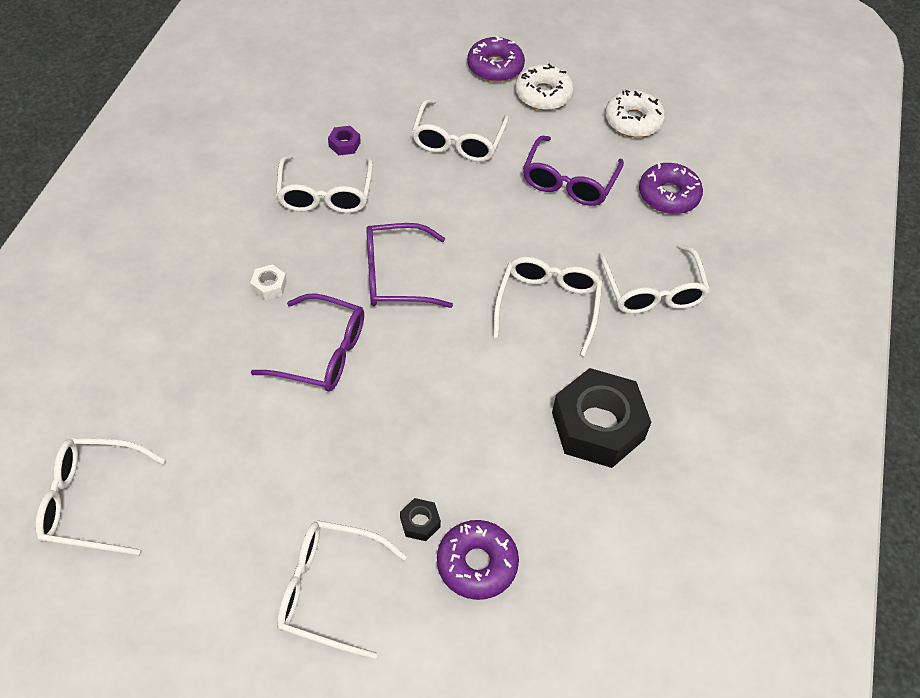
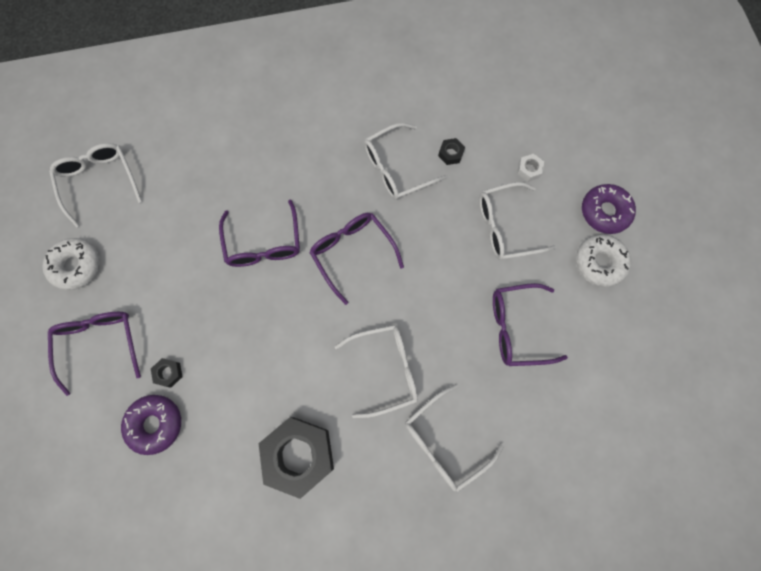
camera: 65 degrees right, 20 degrees up
(269, 286) = (299, 181): white nut -> white nut (529, 169)
(328, 590) = (100, 344): white glasses -> purple glasses
(344, 144) = (450, 154): purple nut -> black nut
(633, 121) = (619, 347): white donut -> white donut (76, 266)
(668, 195) = (553, 412): purple donut -> none

